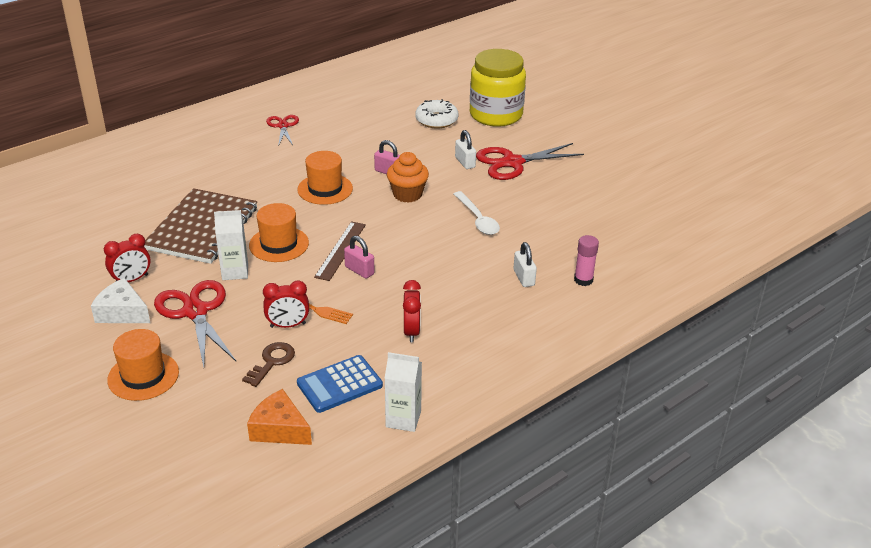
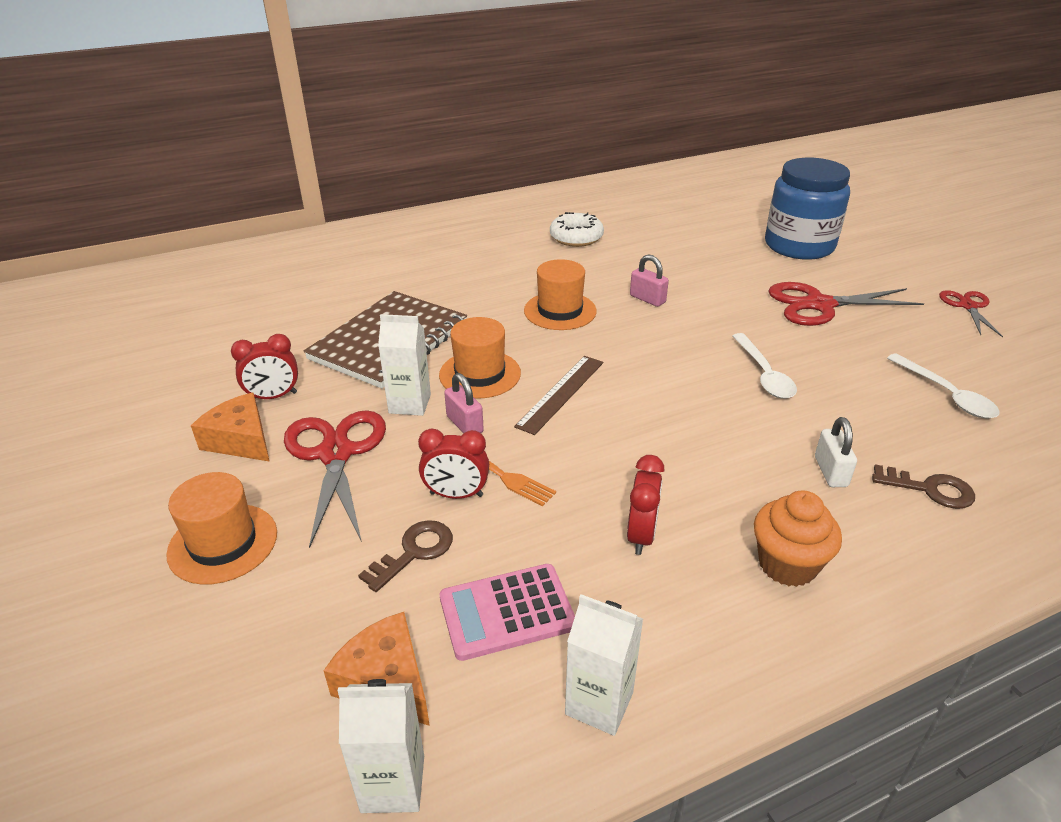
camera: 15 degrees right, 0 degrees up
(122, 312) = (241, 440): white cheese -> orange cheese
(283, 126) = (528, 234): red scissors -> red scissors (968, 306)
(300, 472) = (393, 783): none -> white carton
(339, 384) = (507, 612): blue calculator -> pink calculator
(359, 270) = (581, 425): pink padlock -> pink padlock (465, 424)
(407, 194) = (668, 330): orange cupcake -> orange cupcake (787, 564)
(436, 120) = (720, 245): white donut -> white donut (576, 237)
(465, 162) = (752, 298): white padlock -> none
(496, 115) = (799, 246): yellow jar -> blue jar
(583, 280) = (930, 489): pink glue stick -> brown key
(596, 218) = (946, 394): none -> white spoon

